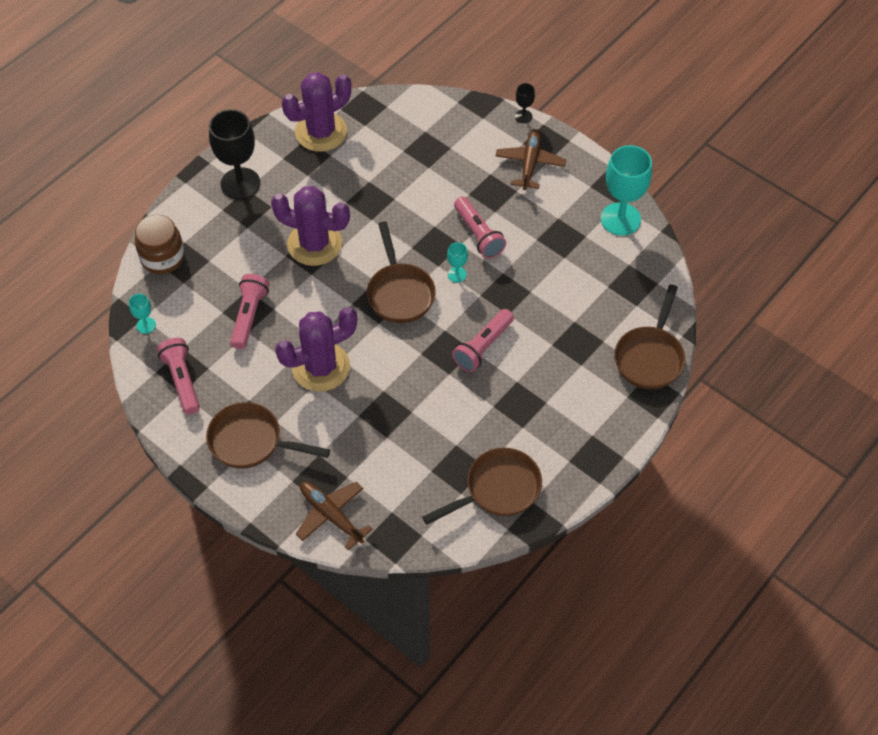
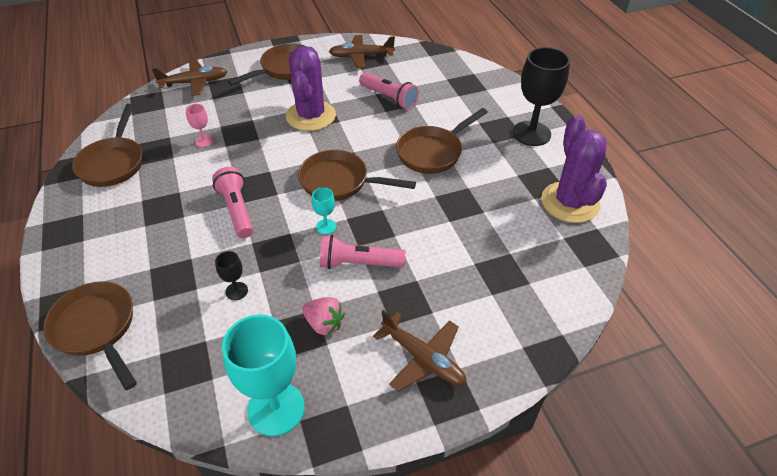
camera: 120 degrees right, 10 degrees down
(146, 325) = (421, 54): turquoise goblet -> none
(162, 257) = (478, 76): brown jar -> none
(182, 380) = (361, 56): pink flashlight -> brown plane
(314, 244) = (433, 152): purple cactus -> brown pan
(417, 434) = (204, 141): none -> pink goblet
(523, 116) = (504, 392): black goblet -> black goblet (236, 291)
(544, 227) = (324, 324): none -> pink strawberry

